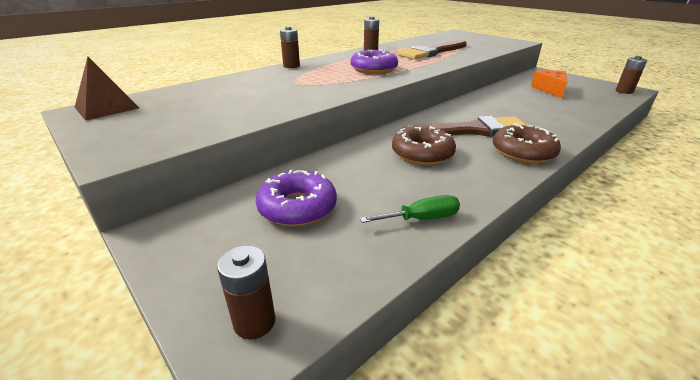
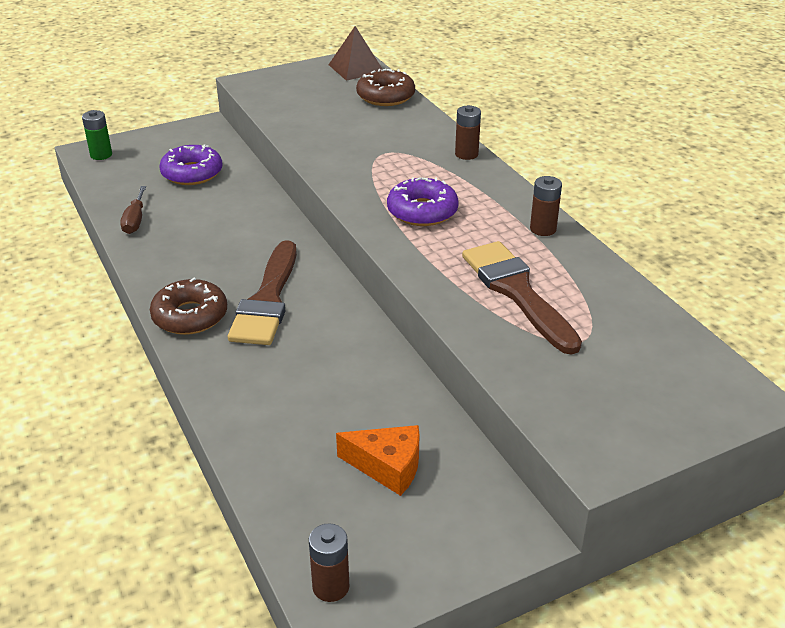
camera: 105 degrees right, 5 degrees up
(254, 322) = (101, 155): brown battery -> green battery
(421, 219) = (135, 220): green screwdriver -> brown screwdriver
(422, 153) = (234, 248): brown donut -> brown donut (385, 96)

